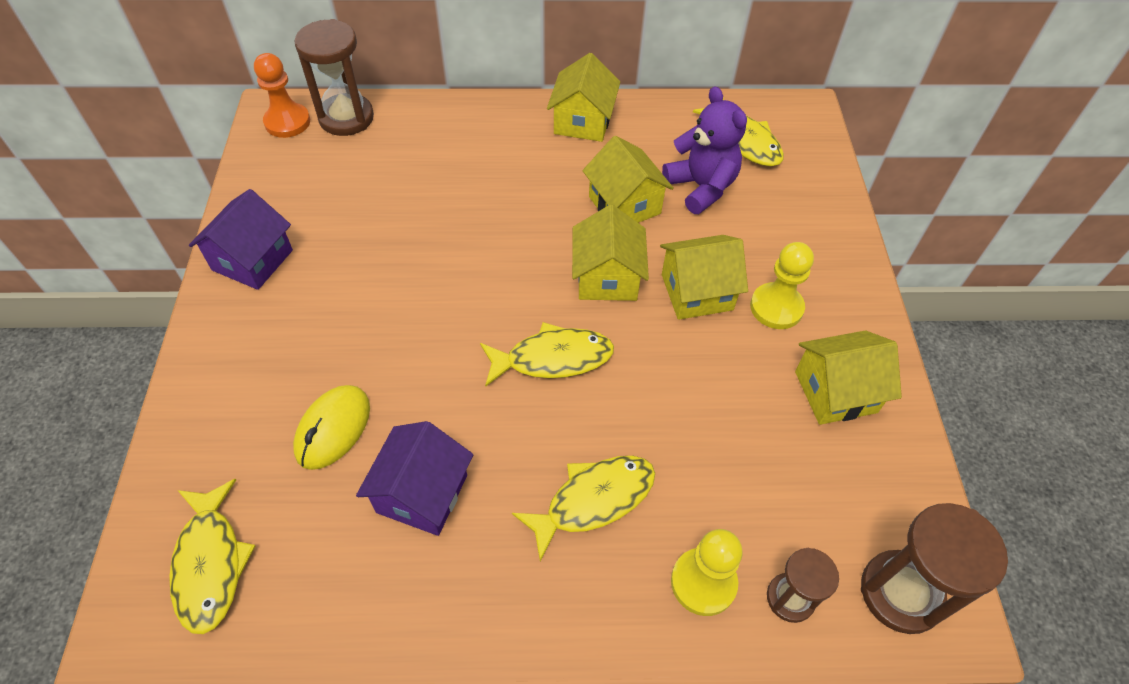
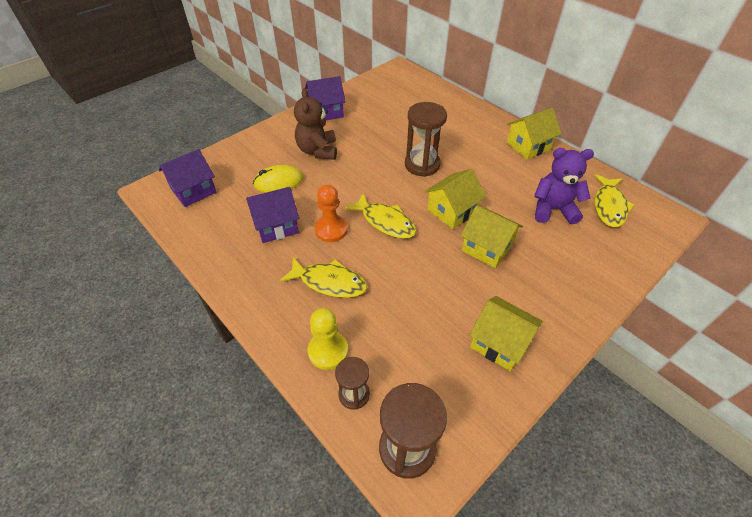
camera: 50 degrees right, 5 degrees down
(210, 564) = (193, 190): yellow fish -> purple house
(287, 122) = (399, 75): orange pawn -> orange pawn (331, 230)
(326, 333) = (318, 151): none -> brown teddy bear
(346, 118) = (423, 86): brown hourglass -> brown hourglass (422, 165)
(624, 205) = (501, 190): yellow house -> none
(701, 187) = (553, 209): purple teddy bear -> purple teddy bear turned 105 degrees counterclockwise
(776, 307) = (520, 285): yellow pawn -> none

